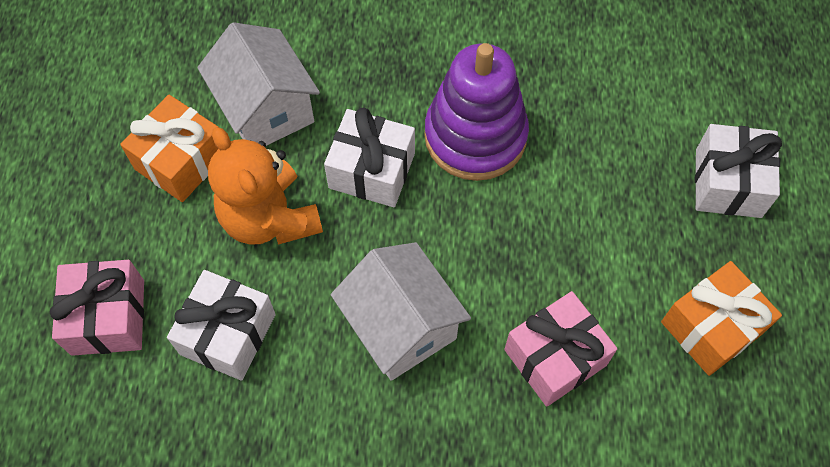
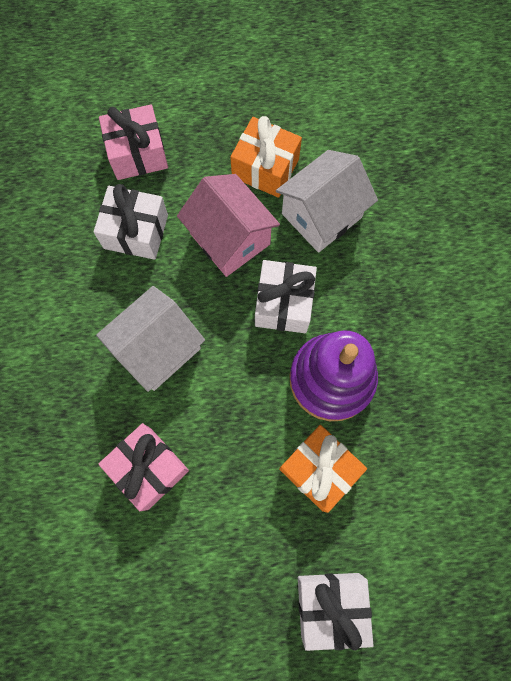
camera: 80 degrees right, 10 degrees up
(269, 218) = (230, 239): orange teddy bear -> pink house
(711, 327) = (191, 596): orange gift -> orange gift (319, 469)

